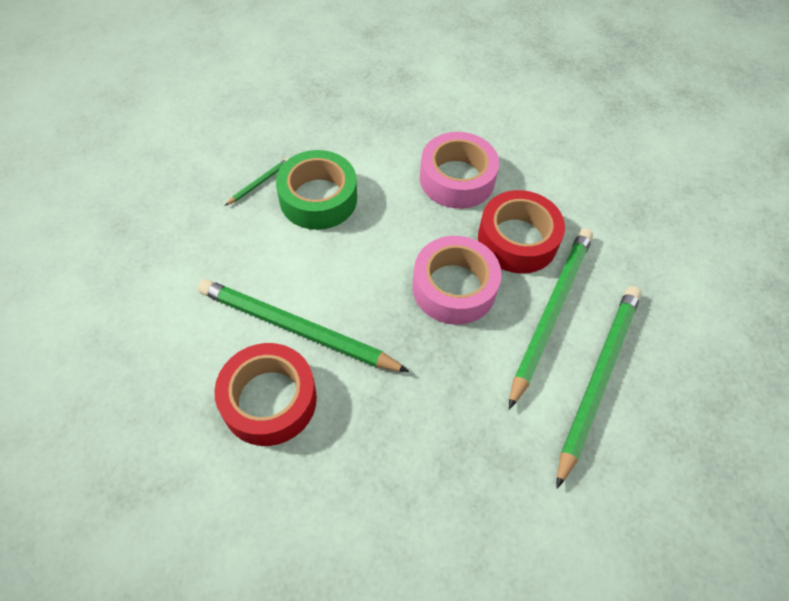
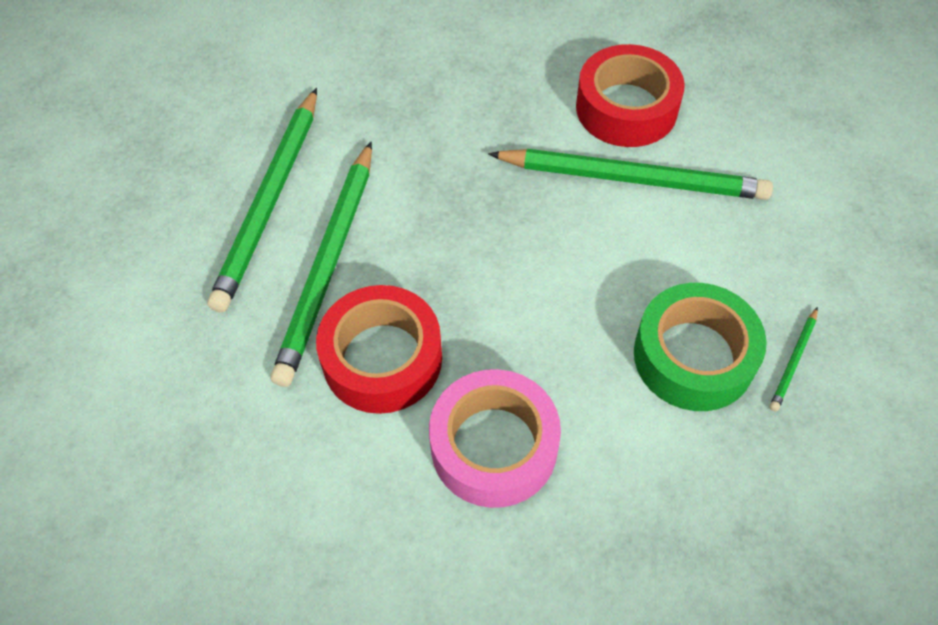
camera: 170 degrees right, 0 degrees up
(454, 287) = (459, 269): pink tape -> none

